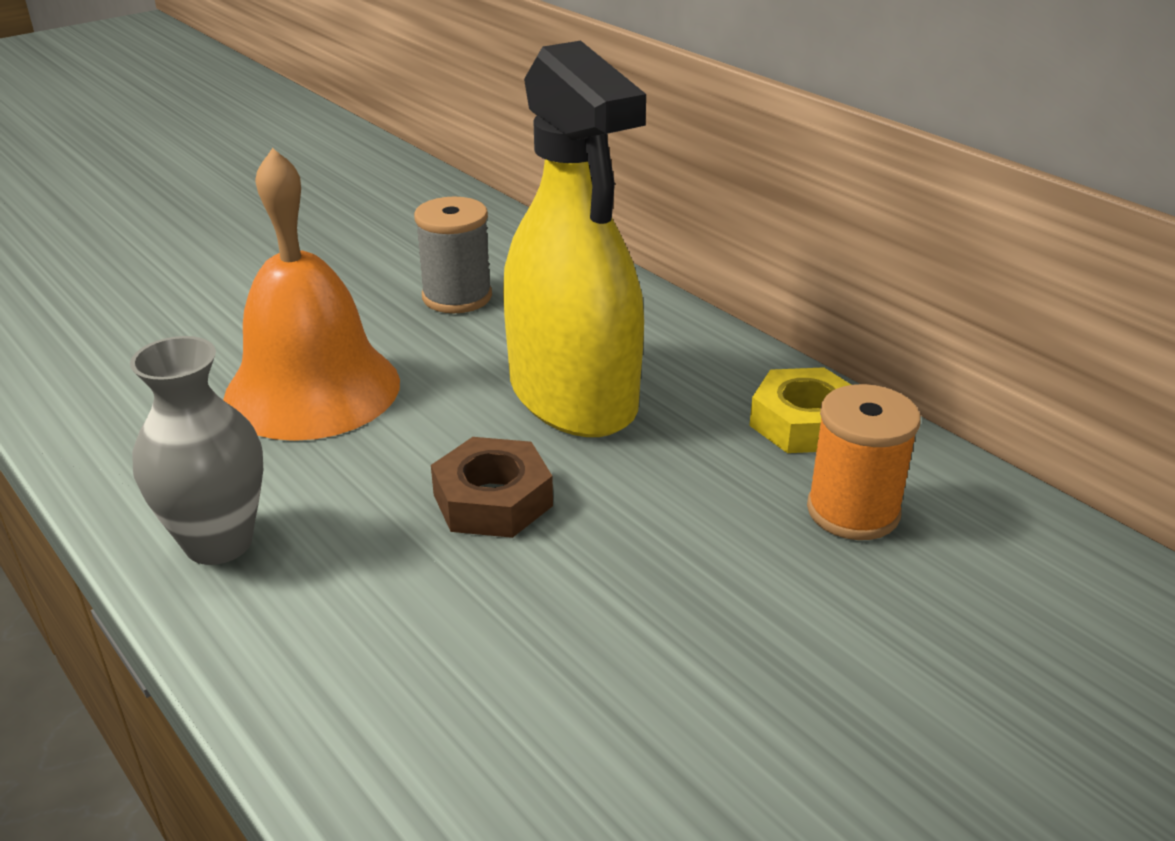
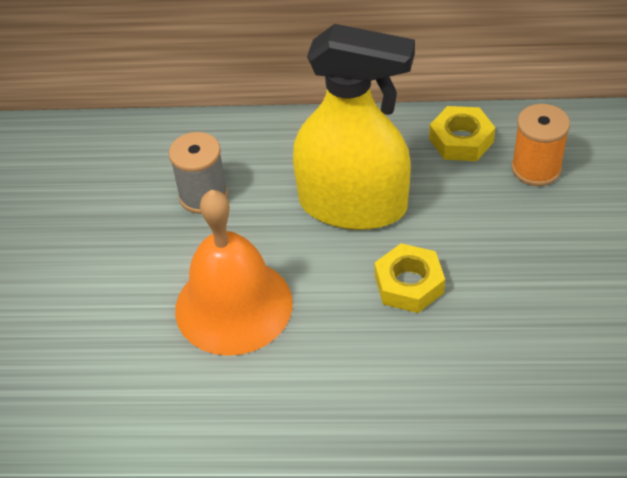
camera: 45 degrees left, 15 degrees up
(219, 542) = (339, 408): grey vase -> none
(493, 500) = (409, 284): brown nut -> yellow nut

